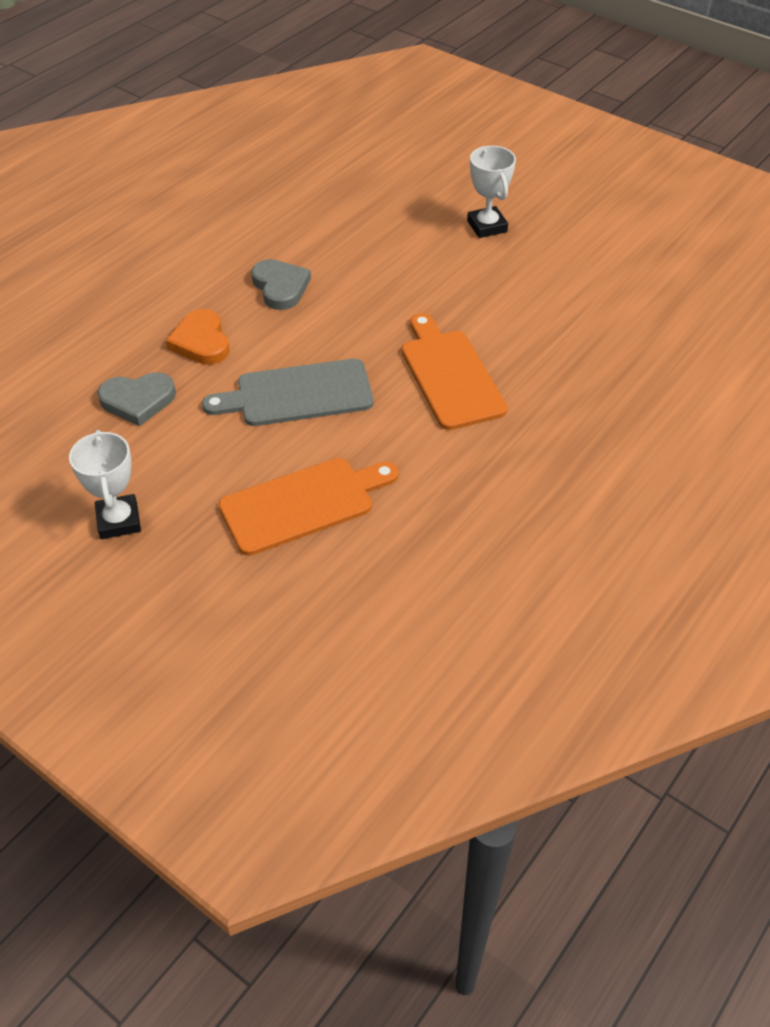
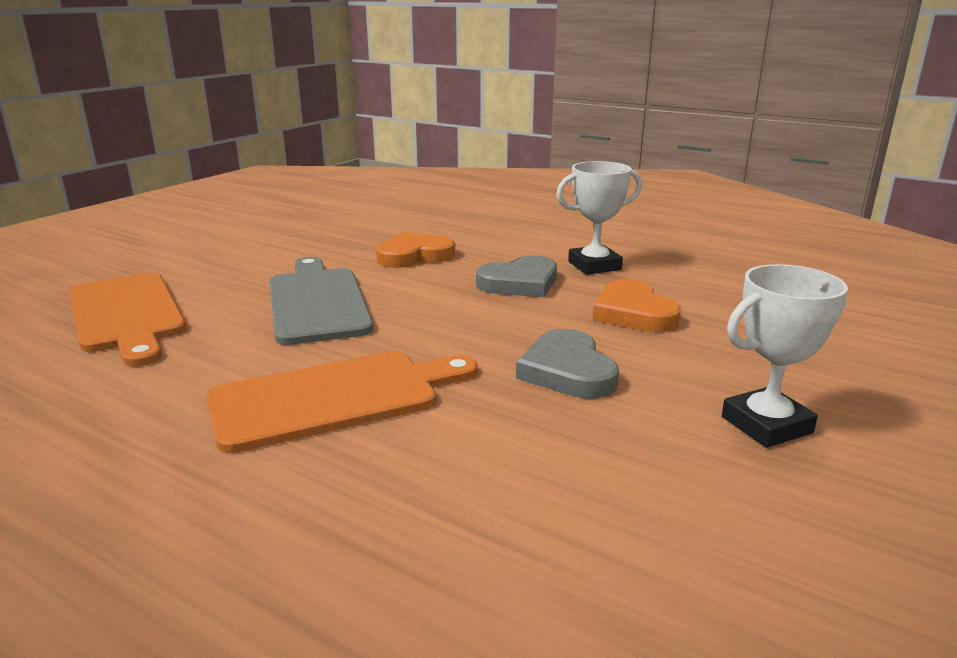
camera: 85 degrees right, 25 degrees down
(119, 521) = (165, 246): white trophy -> white trophy (594, 266)
(138, 400) = (326, 240): grey heart -> grey heart (567, 371)
(346, 243) = (633, 313): none -> orange heart

